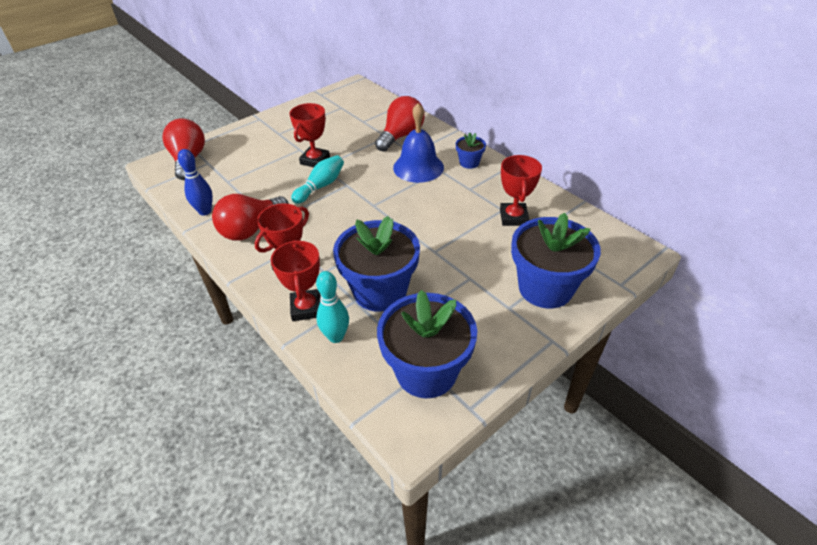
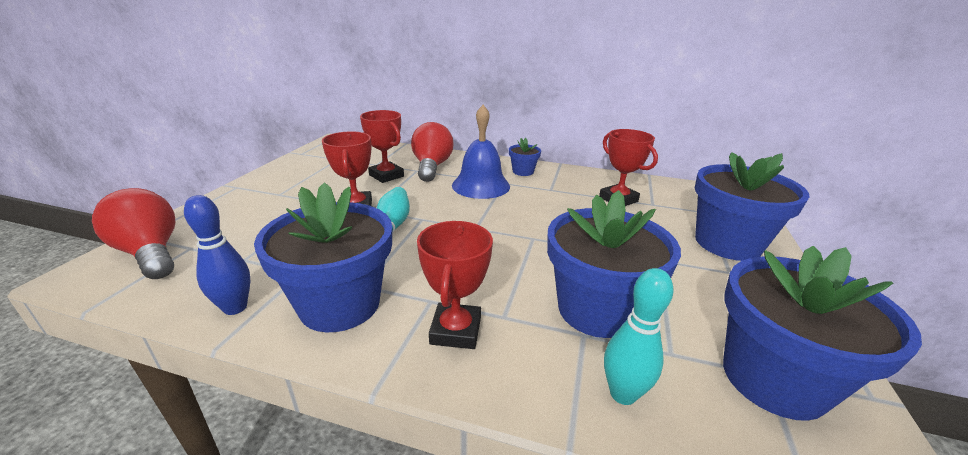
camera: 35 degrees left, 15 degrees down
(251, 229) = (340, 304): red light bulb -> blue flower pot
(306, 308) = (537, 374): red trophy -> red trophy (386, 176)

